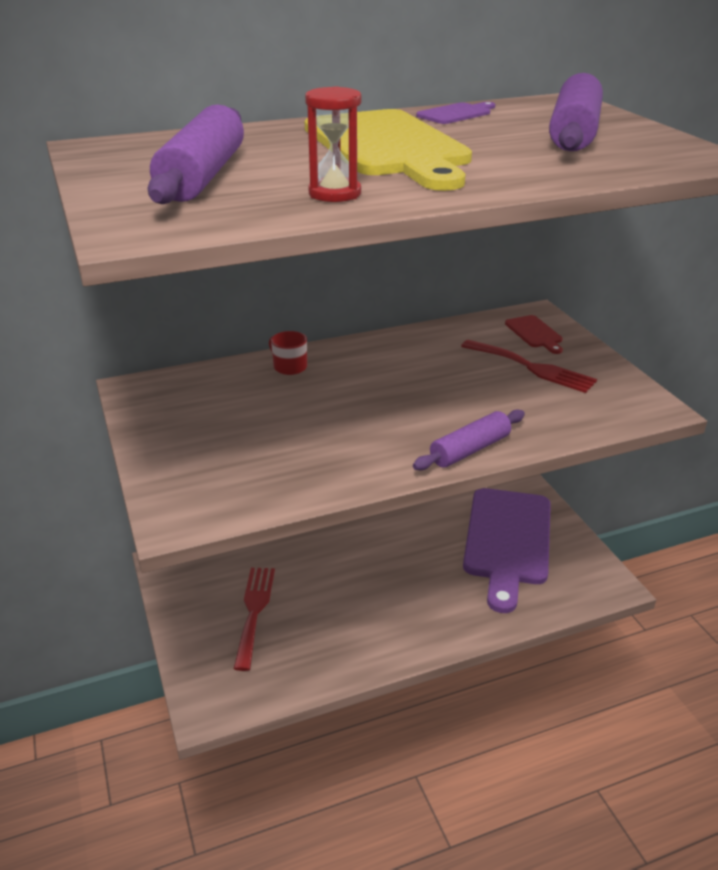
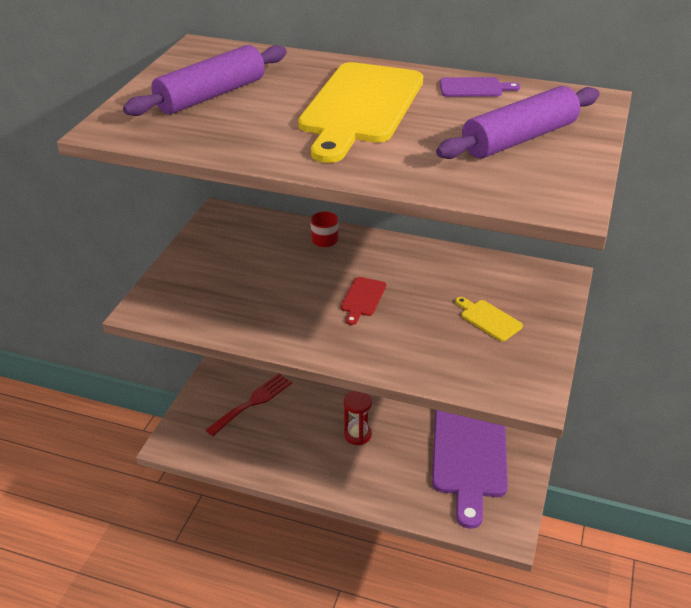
camera: 40 degrees right, 5 degrees up
(334, 193) = (252, 138): red hourglass -> red hourglass (357, 435)
(470, 450) = (354, 356): purple rolling pin -> none
(507, 540) = (469, 454): purple cutting board -> purple cutting board turned 45 degrees counterclockwise
(532, 367) = (488, 319): red fork -> yellow cutting board
(535, 333) = (534, 292): red cutting board -> red cutting board (362, 299)

